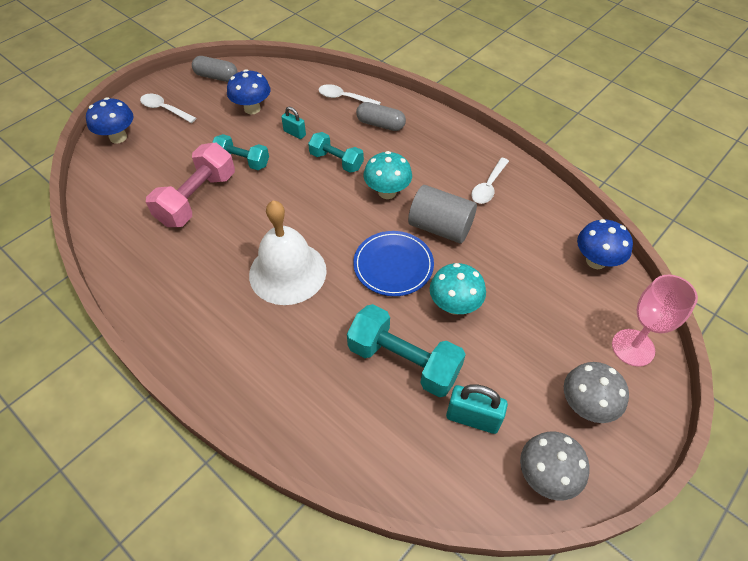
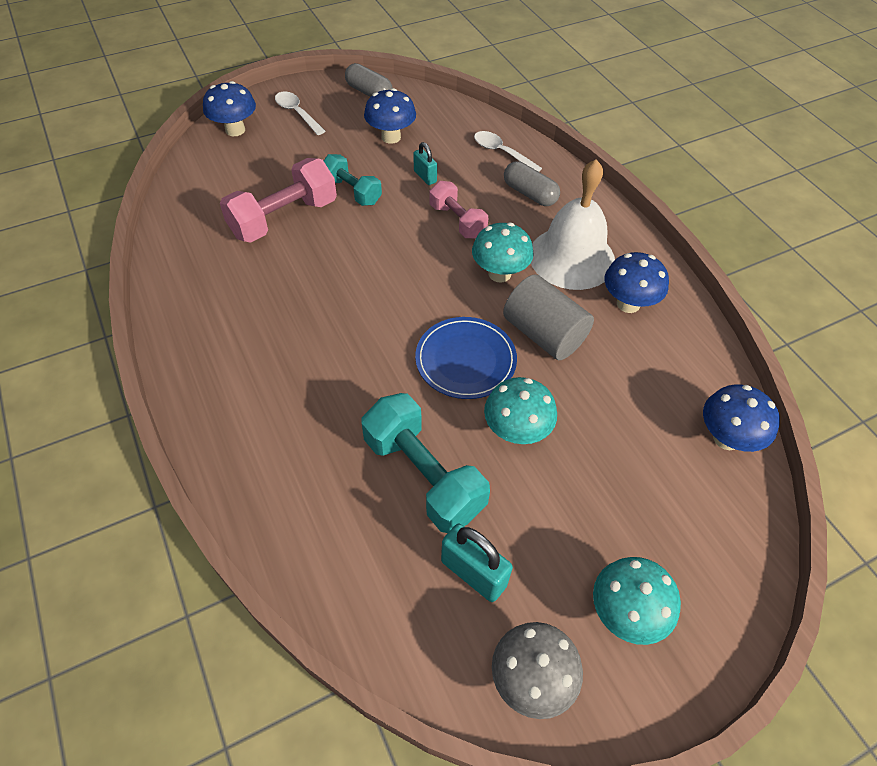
camera: 20 degrees right, 0 degrees up
(287, 272) = (341, 329): white bell -> white bell (572, 257)
(336, 161) = (457, 221): turquoise dumbbell -> pink dumbbell
(488, 186) = (628, 304): white spoon -> blue mushroom
(586, 405) = (625, 613): grey mushroom -> turquoise mushroom
(633, 347) = (725, 564): pink goblet -> none

